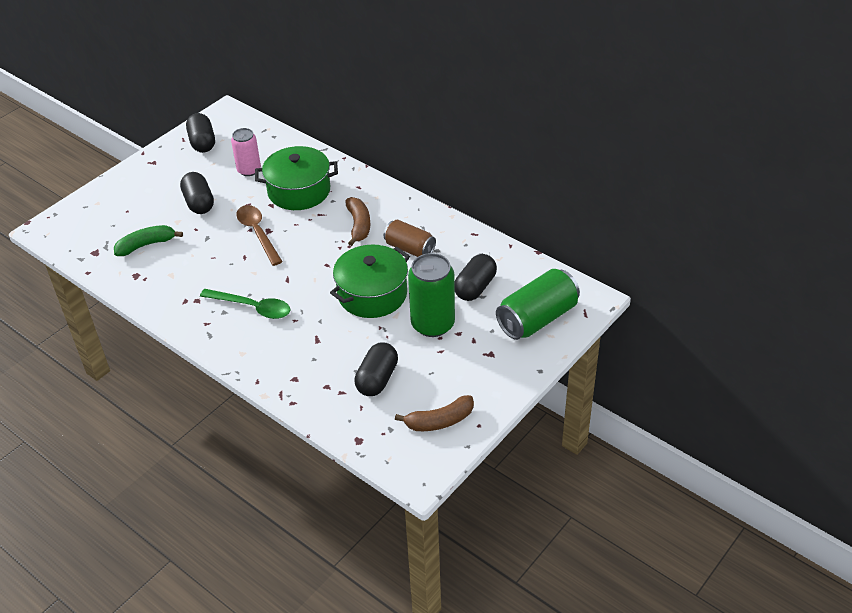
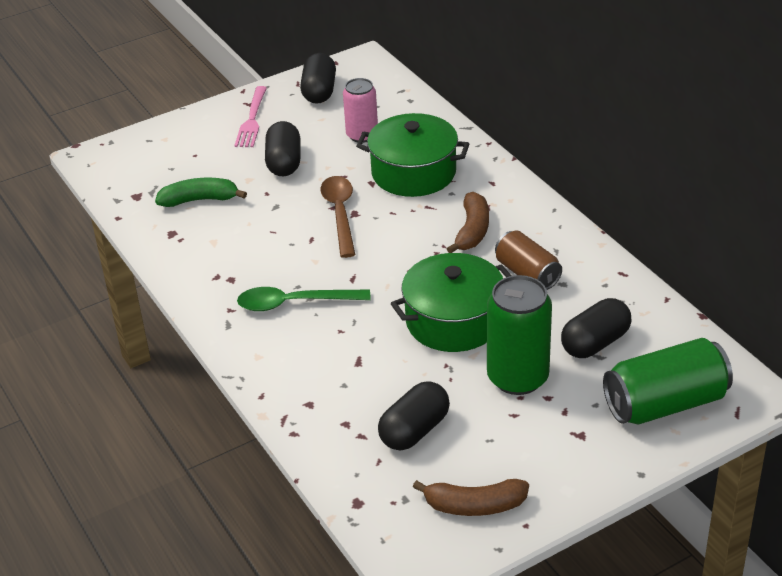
camera: 20 degrees right, 5 degrees down
(159, 174) = (252, 119): none -> pink fork
(252, 307) = (294, 303): green spoon -> green spoon turned 135 degrees clockwise

